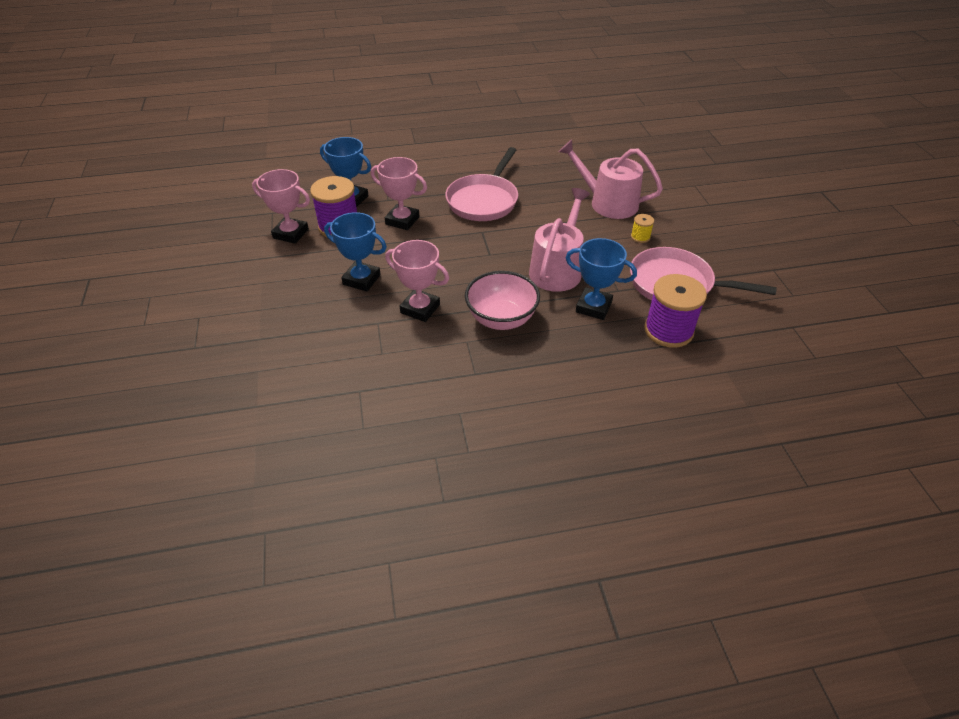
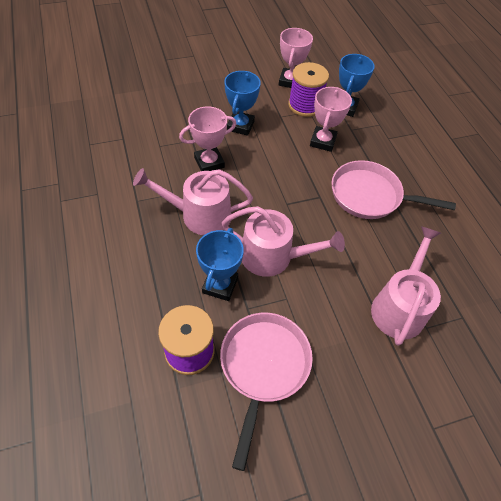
camera: 80 degrees right, 10 degrees up
(420, 308) = (209, 162): pink trophy -> pink trophy turned 45 degrees clockwise
(501, 319) = (200, 215): pink bowl -> pink watering can
(640, 237) = (342, 336): yellow spool -> none

